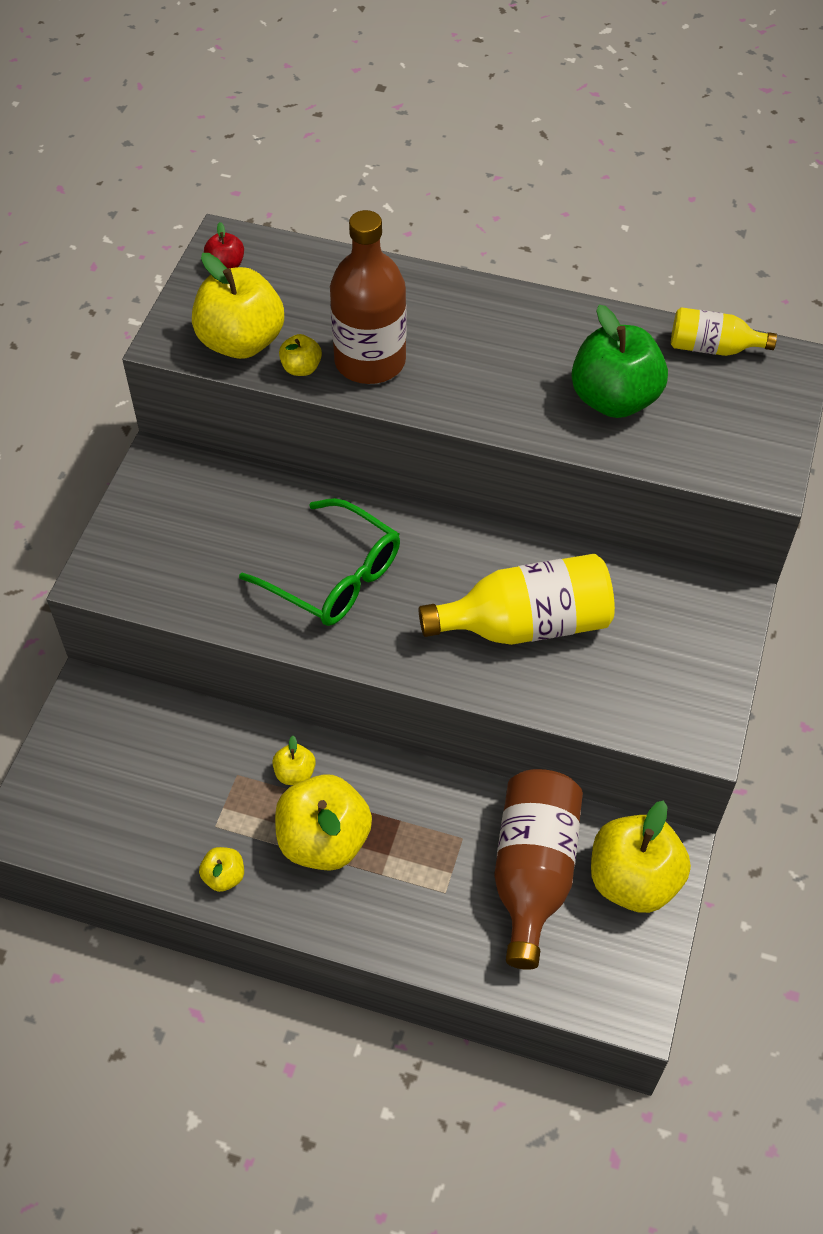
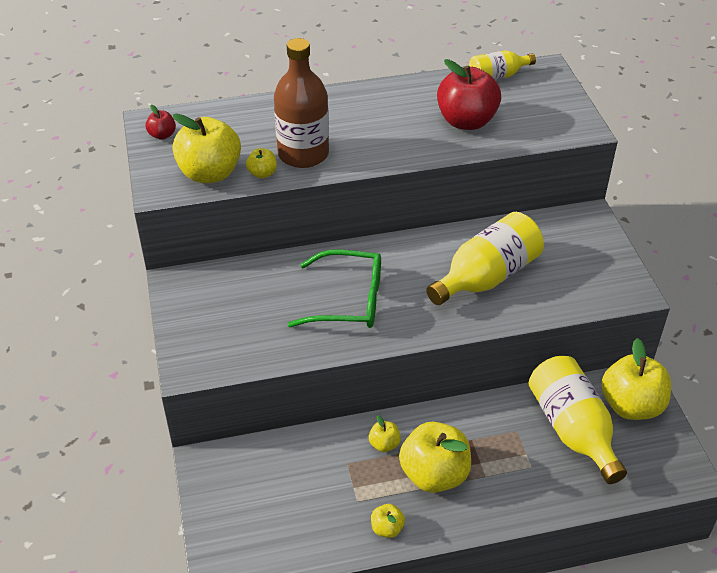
camera: 30 degrees left, 10 degrees down
(533, 872) = (572, 430): brown bottle -> yellow bottle
(614, 399) = (466, 121): green apple -> red apple

